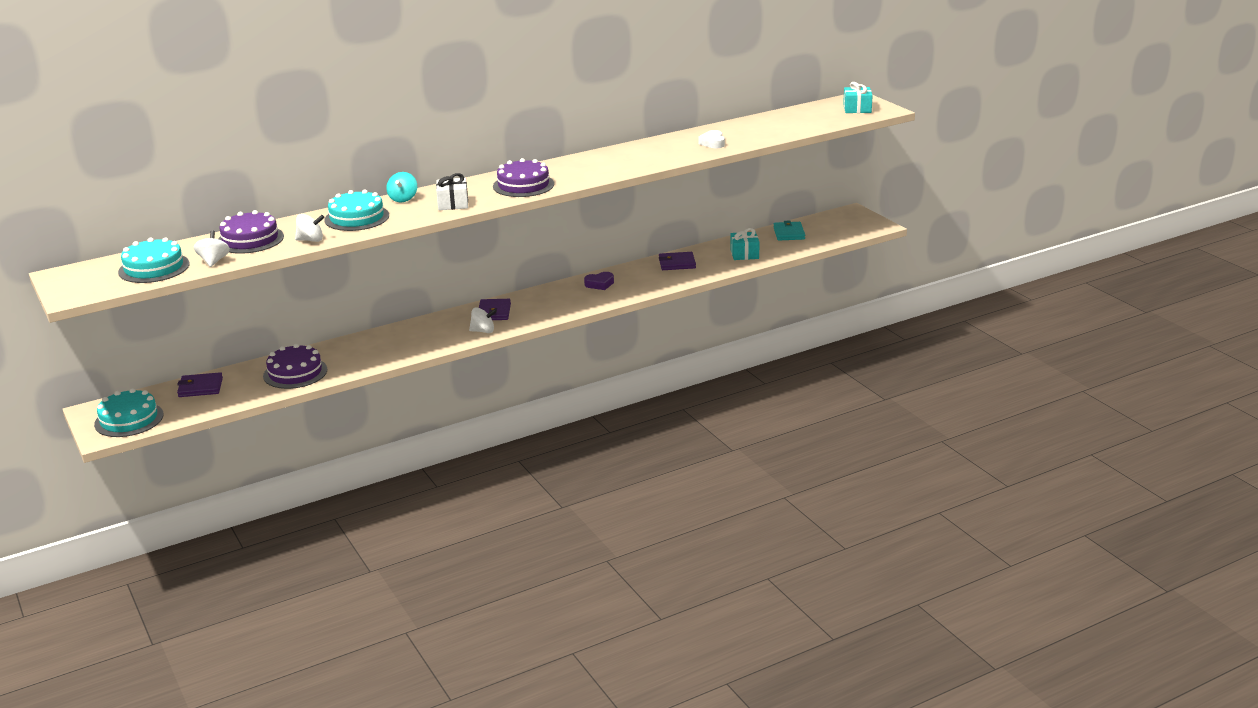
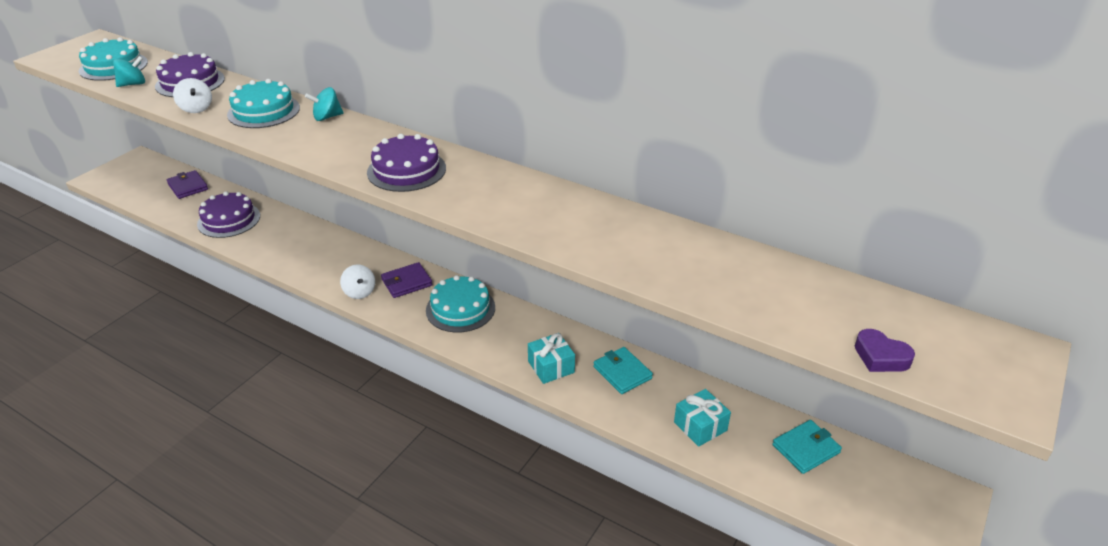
camera: 60 degrees right, 10 degrees up
(129, 419) = (125, 178): turquoise cake -> turquoise cake (460, 309)
(213, 261) = (133, 84): white spinning top -> turquoise spinning top
(453, 204) = (326, 147): white gift -> none
(600, 284) = (521, 330): purple heart -> purple heart (880, 357)
(677, 263) = (622, 372): purple wallet -> turquoise wallet
(713, 143) = (664, 262): white heart -> none
(857, 109) = (972, 365): turquoise gift -> turquoise gift (551, 367)

